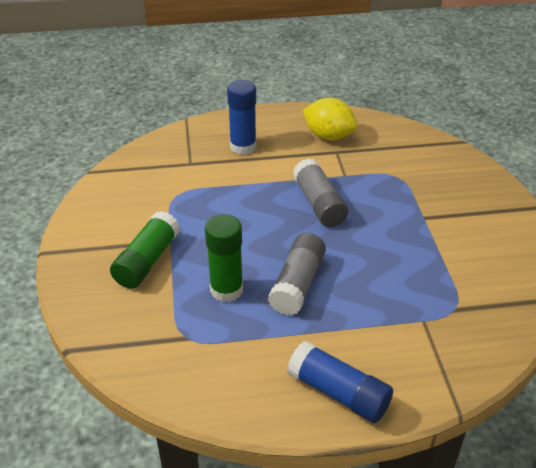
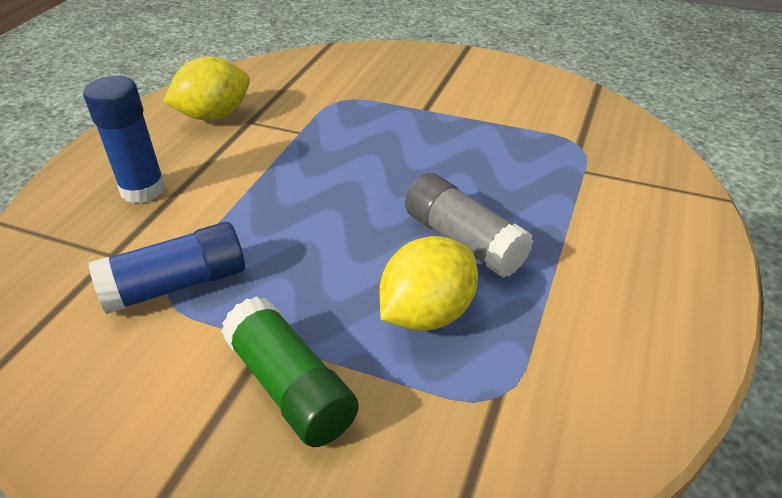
camera: 60 degrees left, 0 degrees up
(226, 290) = (427, 313): green glue stick -> yellow lemon
(319, 203) = (331, 169): grey glue stick -> none
(338, 392) = (671, 276): blue glue stick -> blue glue stick (176, 285)

